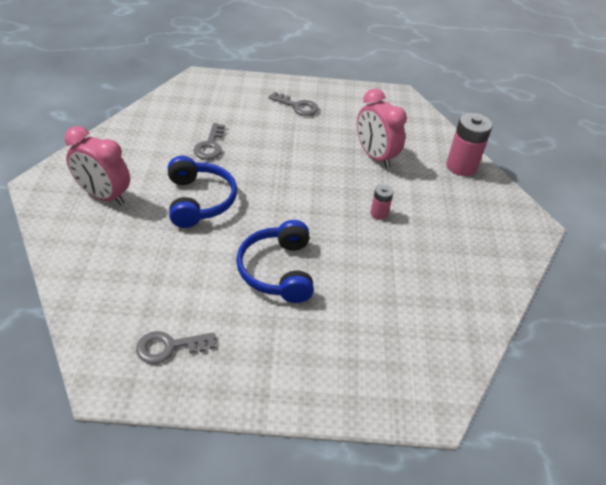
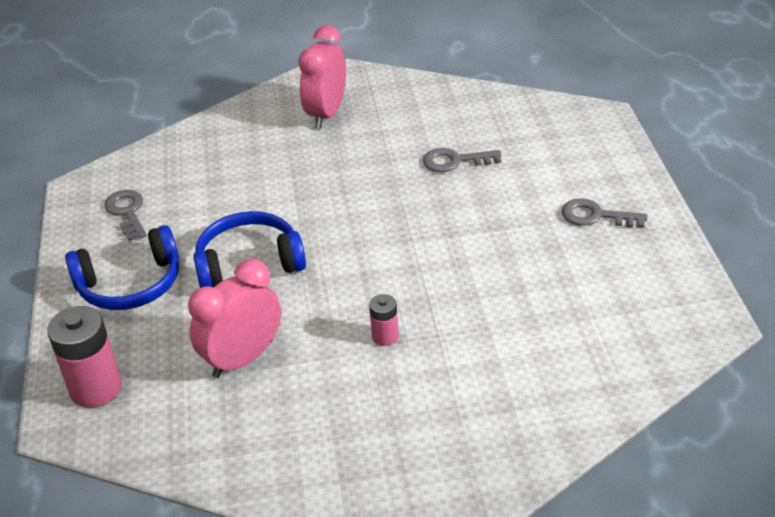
camera: 85 degrees right, 5 degrees down
(199, 200) = (346, 178): blue headphones -> blue headphones (130, 284)
(297, 106) = (595, 216): grey key -> grey key turned 90 degrees clockwise
(375, 156) = (516, 315): pink clock -> pink clock (243, 359)
(461, 166) = (546, 422): pink battery -> pink battery (96, 388)

